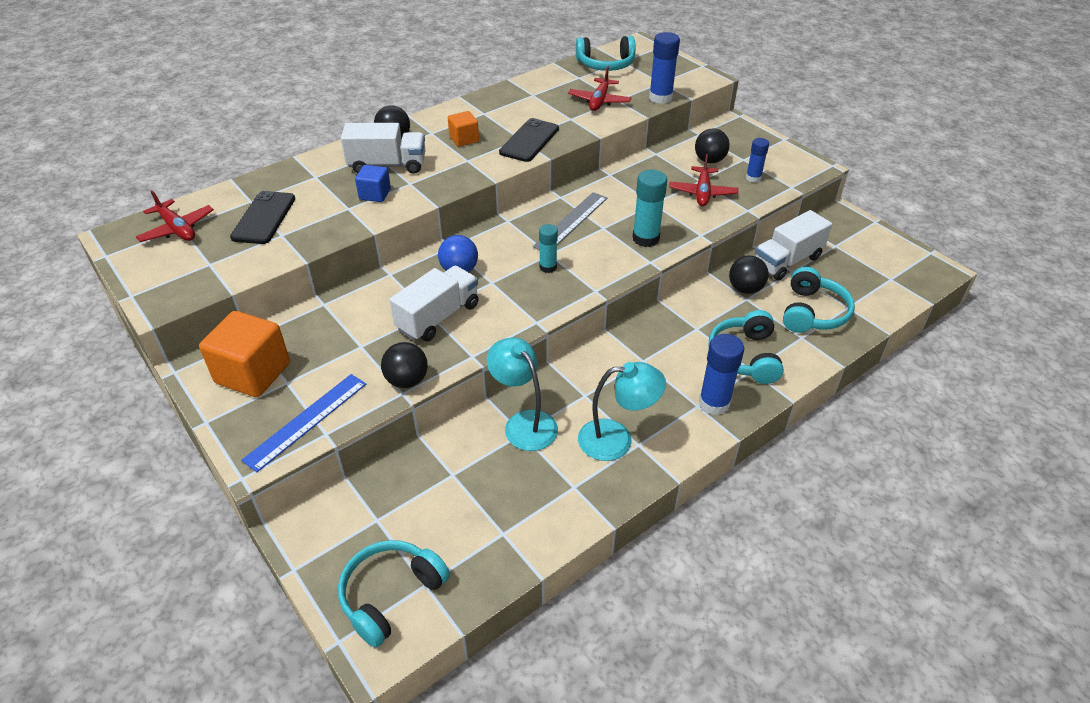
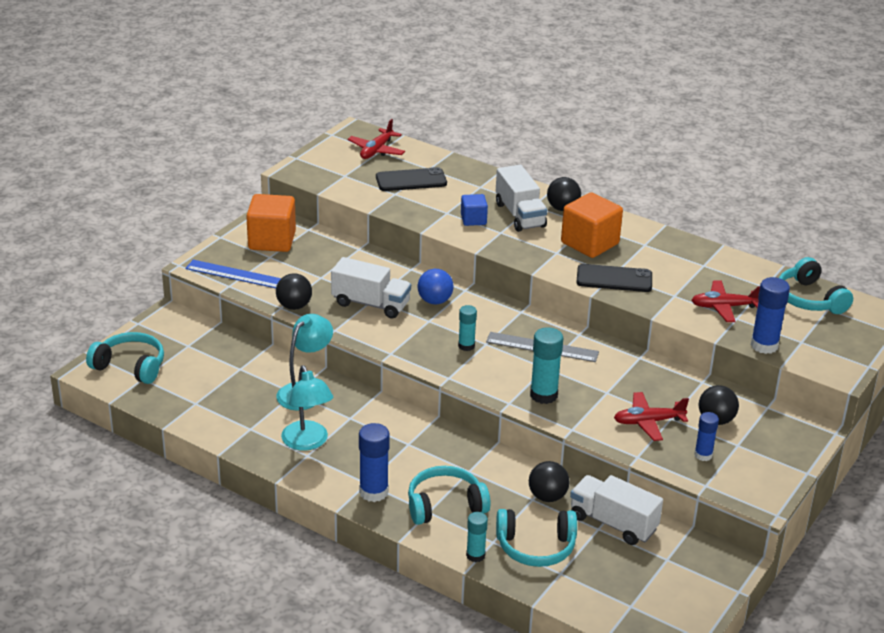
camera: 70 degrees right, 10 degrees down
(464, 139) = (589, 243): orange cube -> orange cube, size x1.83
(820, 353) = (475, 555): none -> turquoise glue stick

